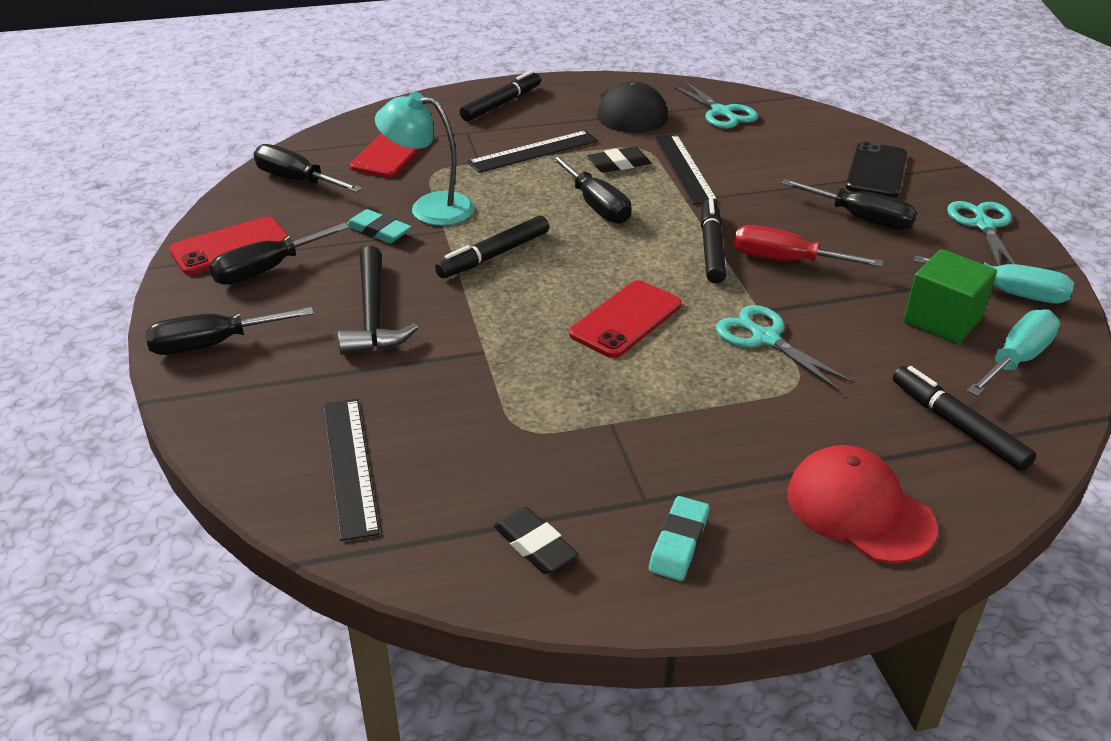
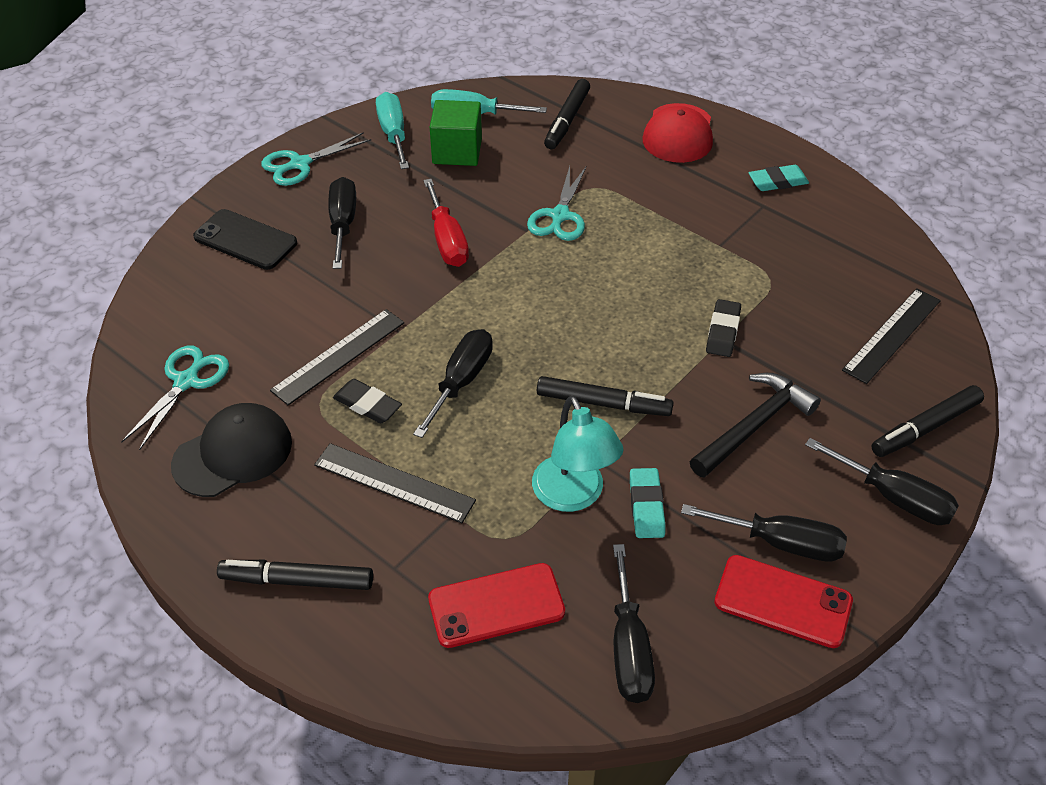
camera: 125 degrees left, 10 degrees up
(535, 545) = (844, 229): black eraser -> black eraser (723, 331)
(626, 319) = (608, 287): red phone -> none
(711, 248) = (466, 284): black marker -> black marker (925, 428)
(876, 171) = (245, 240): black phone -> black phone turned 45 degrees clockwise

